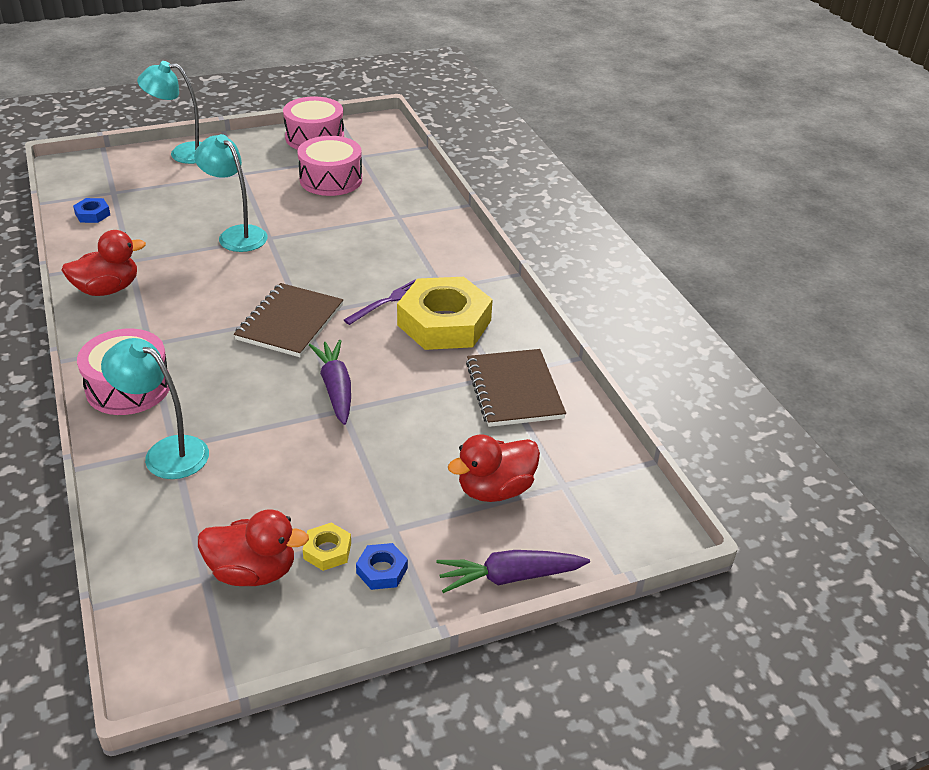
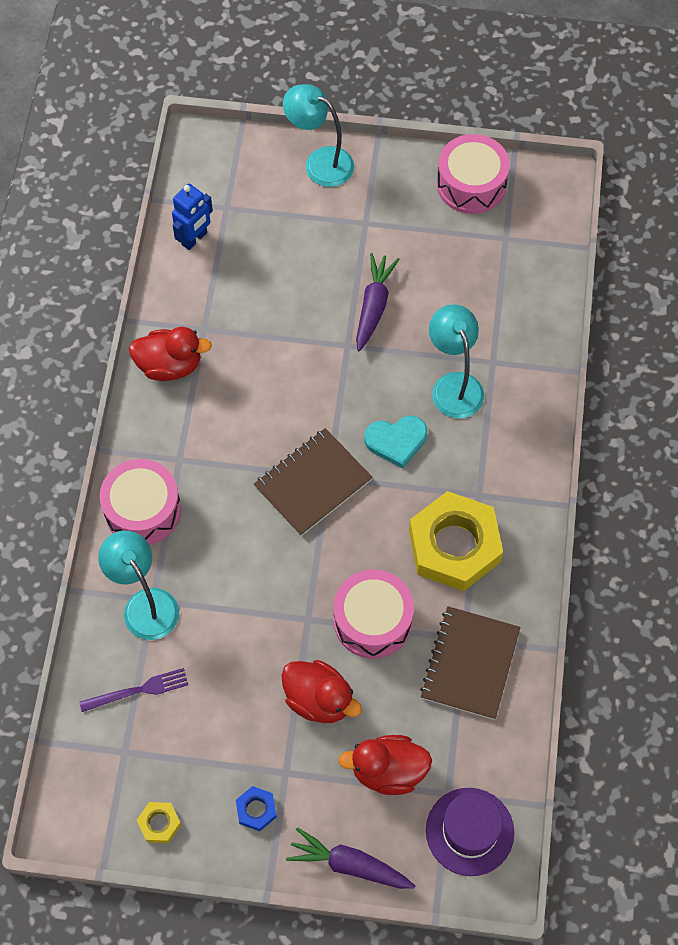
camera: 30 degrees right, 25 degrees up
(92, 214) = (194, 239): blue nut -> blue robot
(236, 234) = (318, 328): turquoise lamp -> turquoise lamp (454, 385)
(253, 571) = (161, 763): red duck -> red duck (319, 700)
(327, 551) = (224, 770): yellow nut -> yellow nut (159, 823)
(331, 179) = (453, 270): pink drum -> pink drum (373, 620)
(336, 388) = (314, 590): purple carrot -> purple carrot (374, 306)
(349, 278) = (396, 441): none -> turquoise heart
(388, 301) = (417, 492): purple fork -> purple fork (138, 690)
(605, 505) = (469, 831): none -> purple hat

